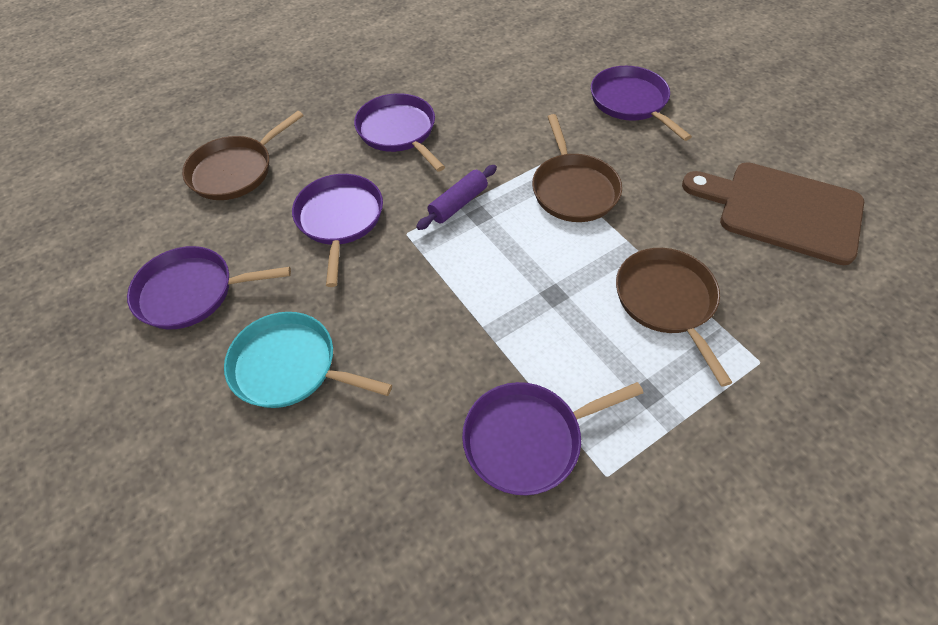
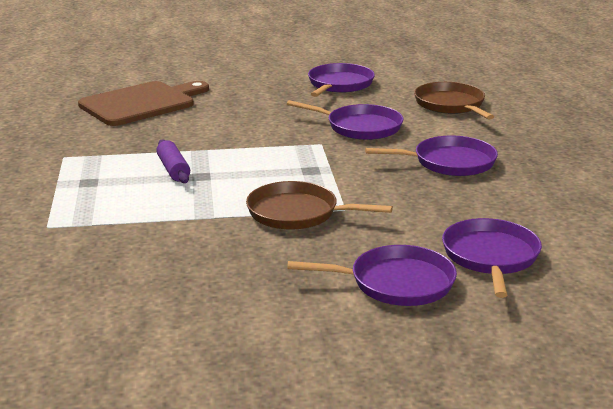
camera: 115 degrees right, 30 degrees down
(289, 366) = (250, 99): turquoise pan -> none
(458, 204) = (332, 166): purple rolling pin -> purple rolling pin (173, 169)
(527, 439) = (116, 144): purple pan -> purple pan (490, 257)
(666, 301) = (140, 212): brown pan -> none
(781, 210) = (151, 302): brown cutting board -> brown cutting board (141, 103)

